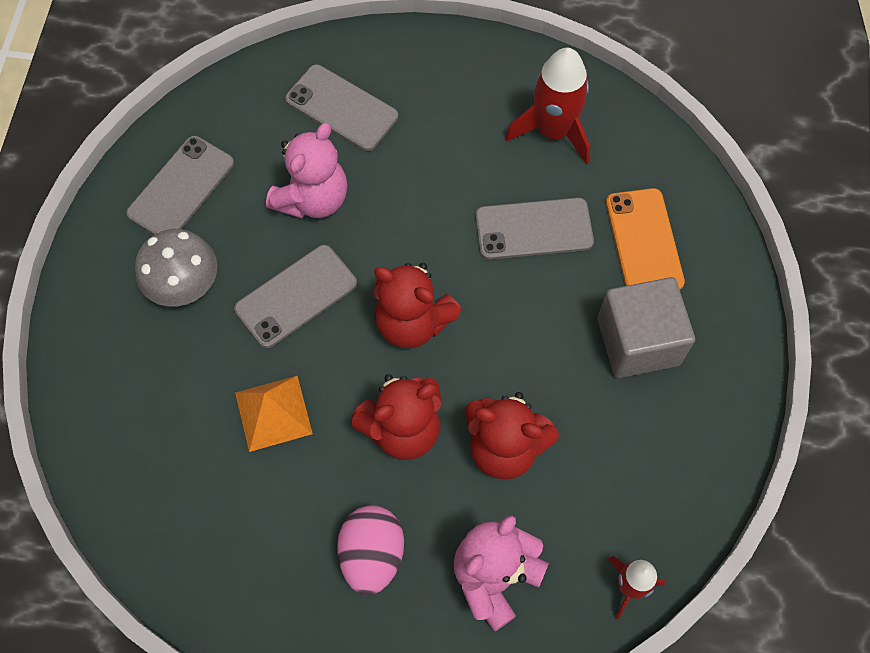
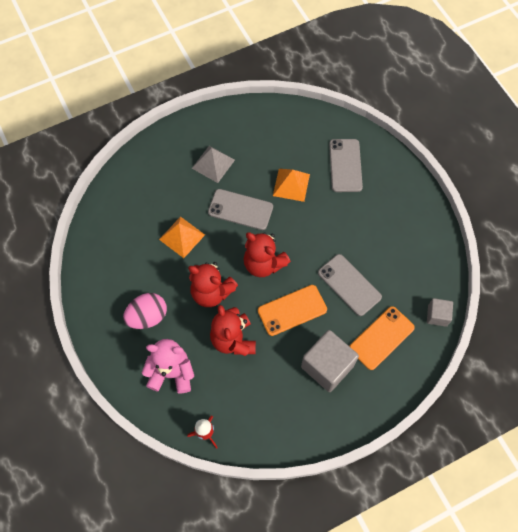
camera: 55 degrees right, 0 degrees up
(181, 188) = (255, 131): grey phone -> none
(184, 284) = (213, 164): grey mushroom -> grey pyramid
(313, 199) = (291, 184): pink teddy bear -> orange pyramid
(412, 322) = (263, 263): red teddy bear -> red teddy bear turned 45 degrees counterclockwise
(517, 331) = (292, 310): none -> orange phone
(553, 131) = (408, 261): red rocket -> none
(660, 151) = (437, 315): none -> grey cube

